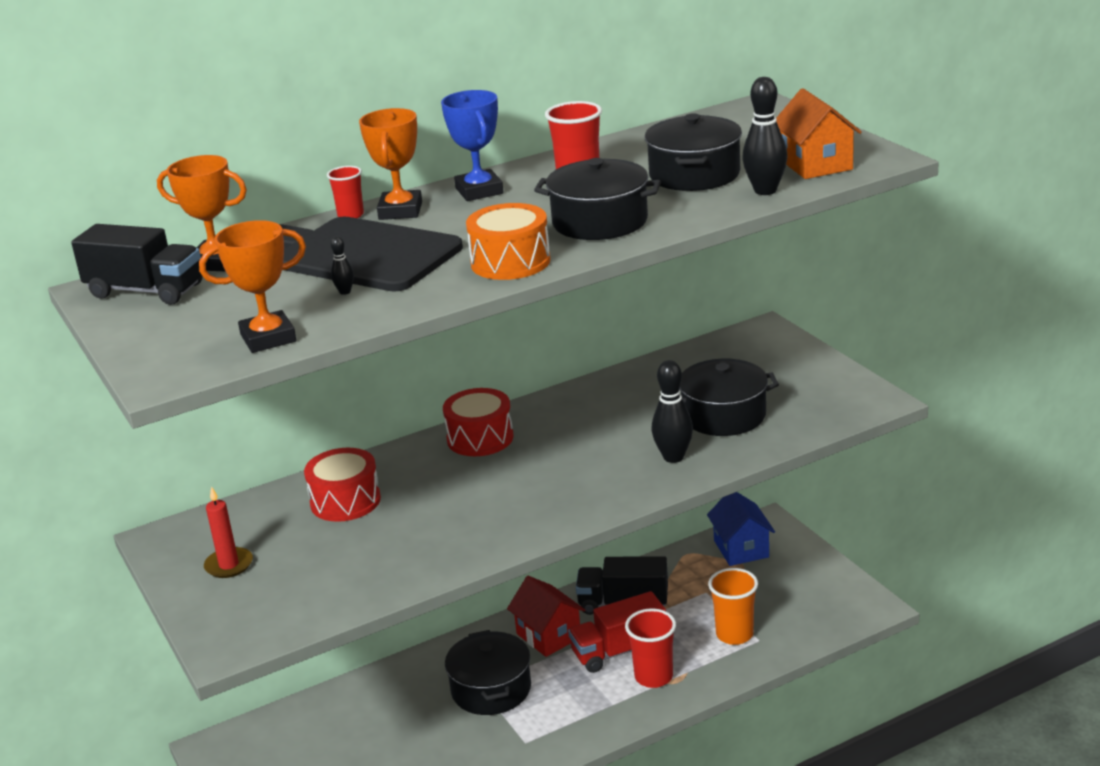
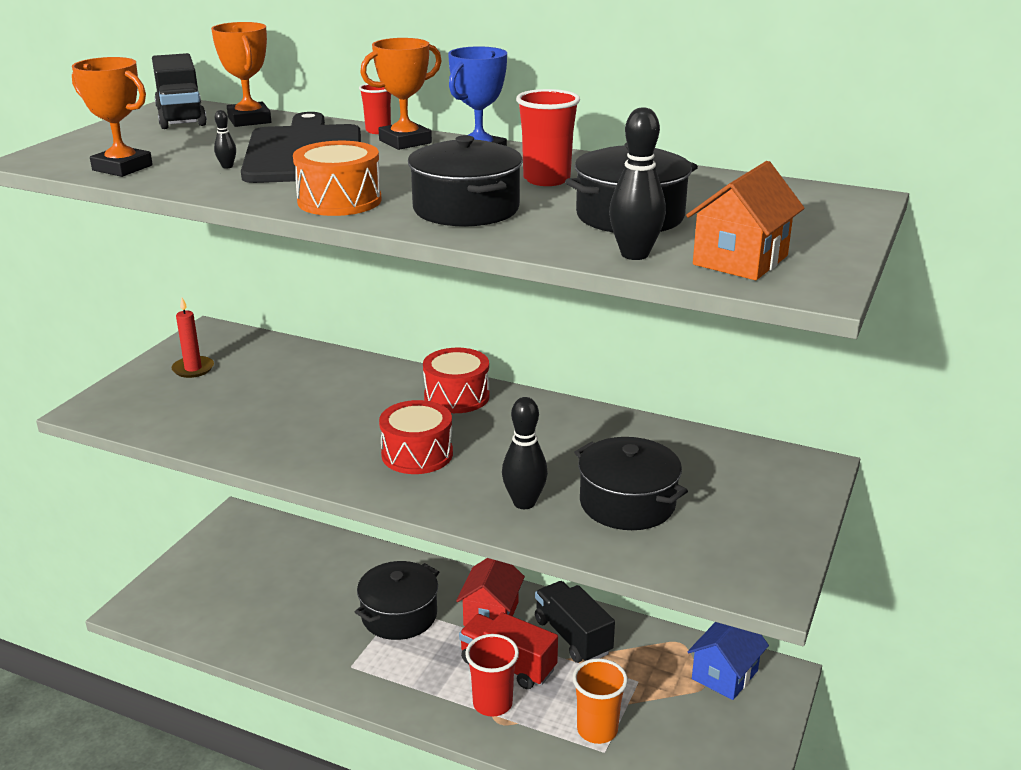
camera: 50 degrees right, 0 degrees up
(345, 501) = (312, 378): red drum -> red drum (417, 454)

